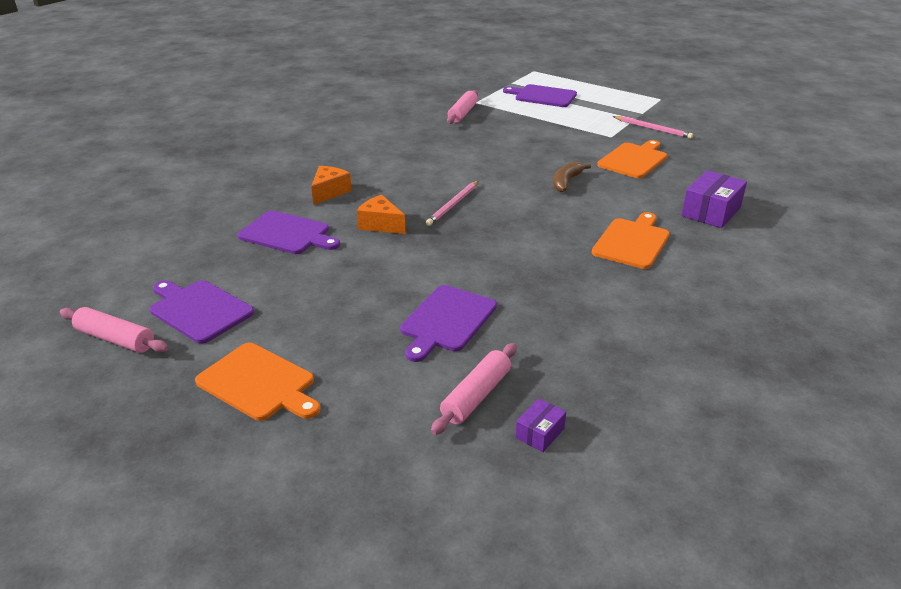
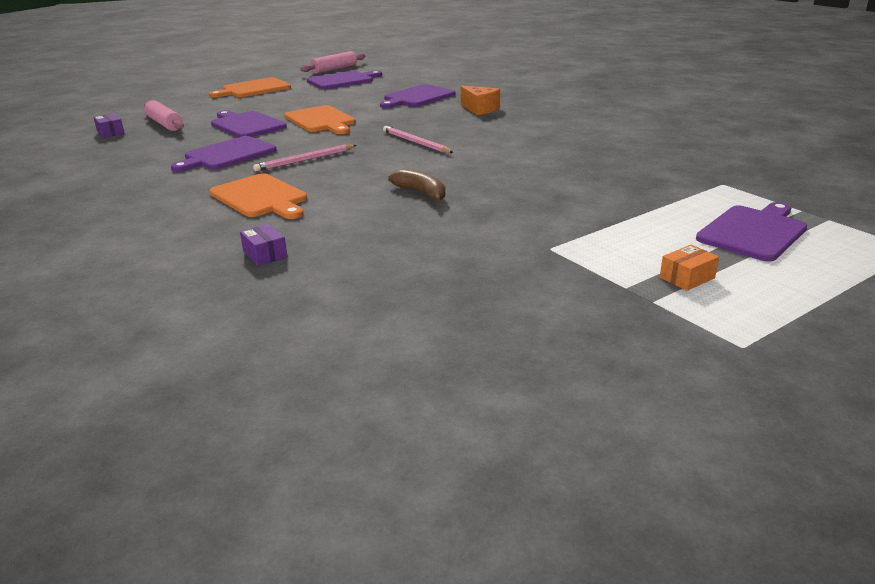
camera: 110 degrees right, 5 degrees down
(380, 225) = (404, 119): orange cheese -> none
(462, 113) = (674, 172): pink rolling pin -> none
(552, 295) = (227, 154): none -> purple cutting board
(611, 108) = (687, 278): none -> orange box
(634, 160) = (454, 244): orange cutting board -> orange cutting board (321, 120)
(653, 129) = (568, 290): pink pencil -> pink pencil (305, 160)
(711, 212) = (265, 254): purple box -> purple box, size x0.53

